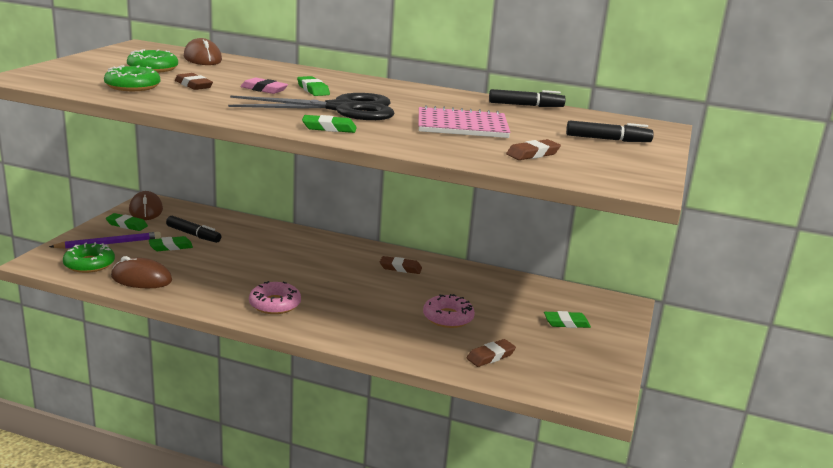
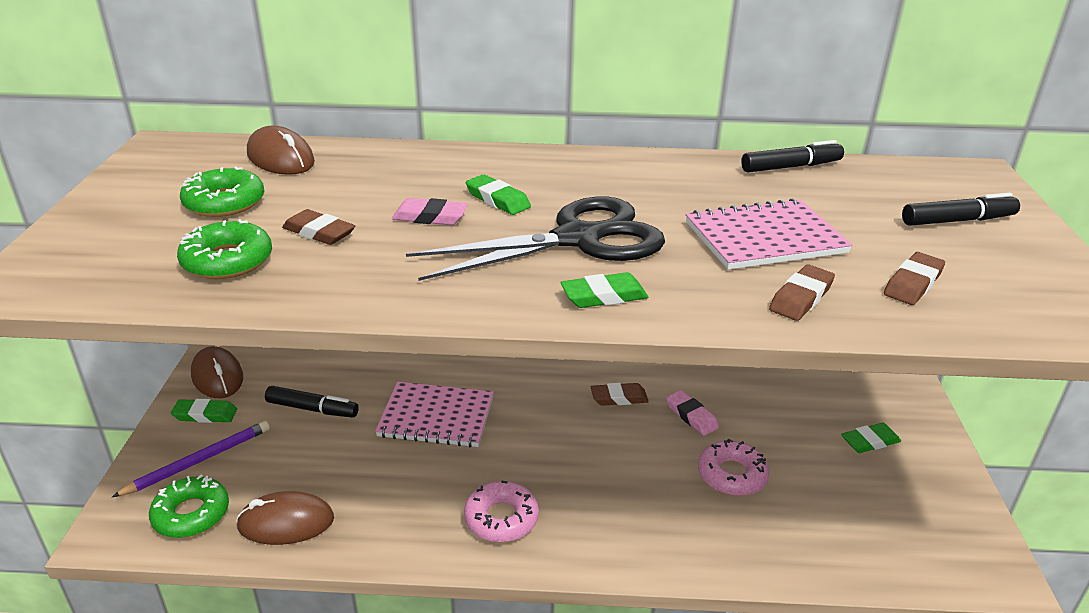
camera: 15 degrees left, 10 degrees up
(171, 247) = (293, 442): green eraser -> none
(269, 253) = (436, 417): none -> pink notebook
(444, 286) = (691, 416): none -> pink eraser
(490, 356) = (826, 533): brown eraser -> brown eraser (801, 298)

